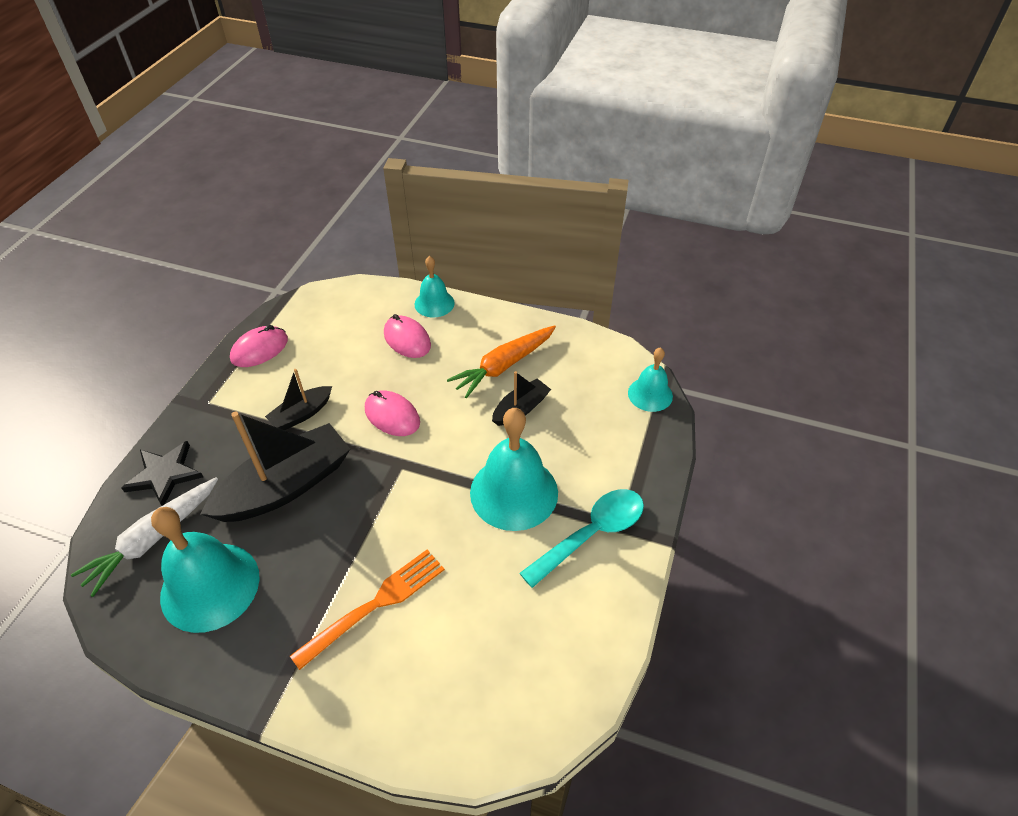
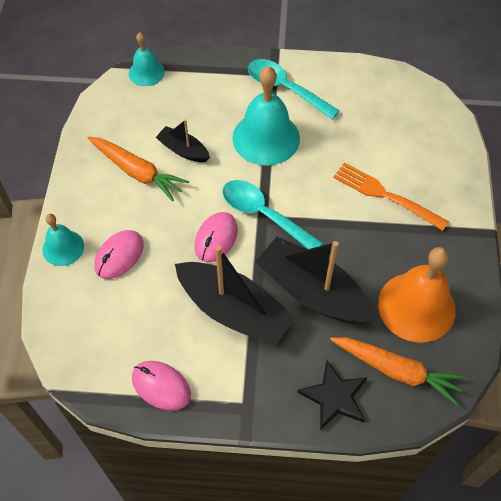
camera: 105 degrees left, 10 degrees up
(153, 539) = (396, 370): white carrot -> orange carrot
(210, 586) = (416, 306): turquoise bell -> orange bell
(301, 414) = (234, 311): black boat -> black boat, size x1.94
(403, 464) = (263, 214): none -> turquoise spoon

